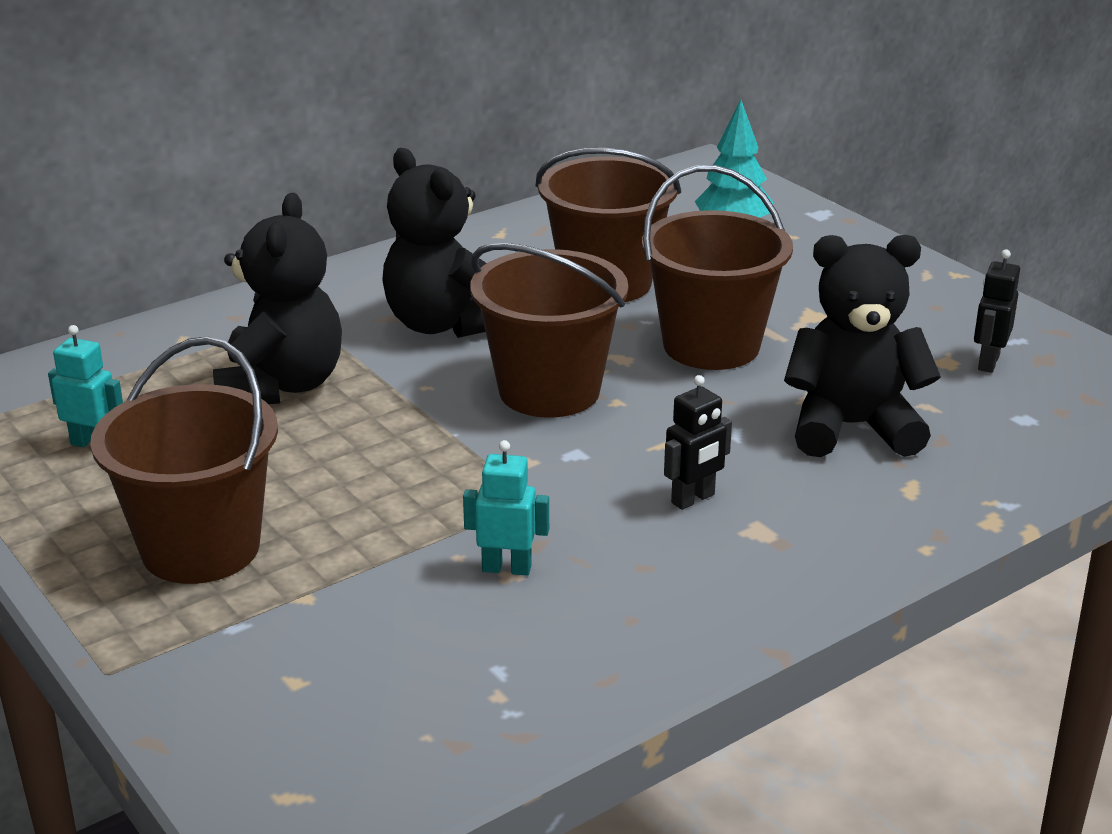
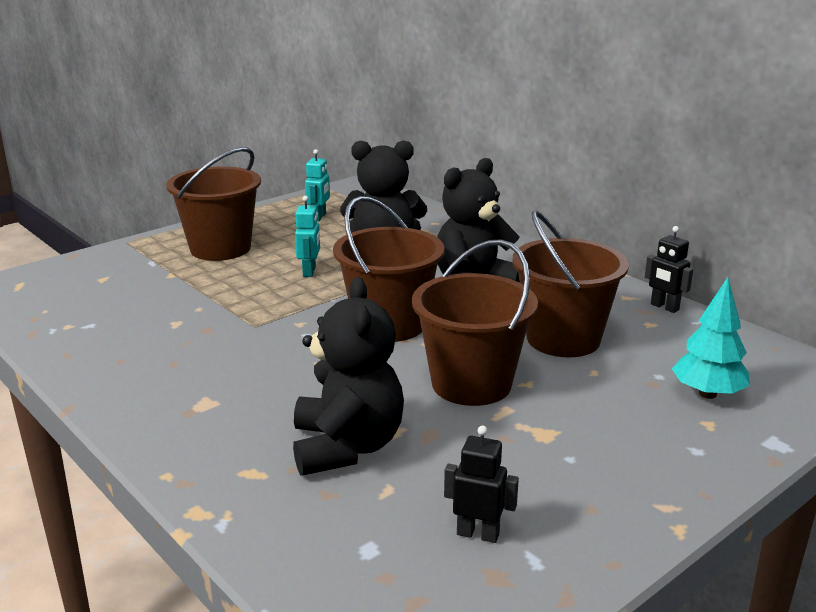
camera: 85 degrees right, 5 degrees down
(506, 568) = (182, 322): turquoise robot -> turquoise robot (309, 272)
(693, 499) = (248, 378): black robot -> black robot (664, 307)

